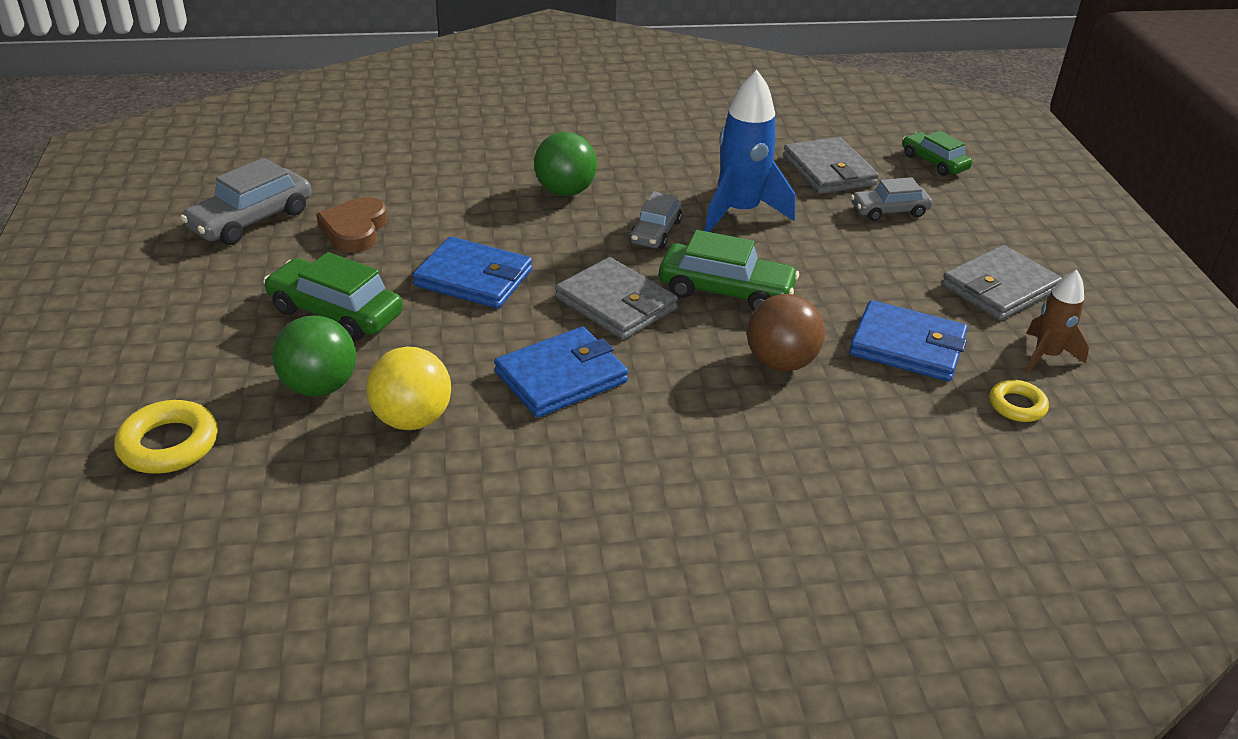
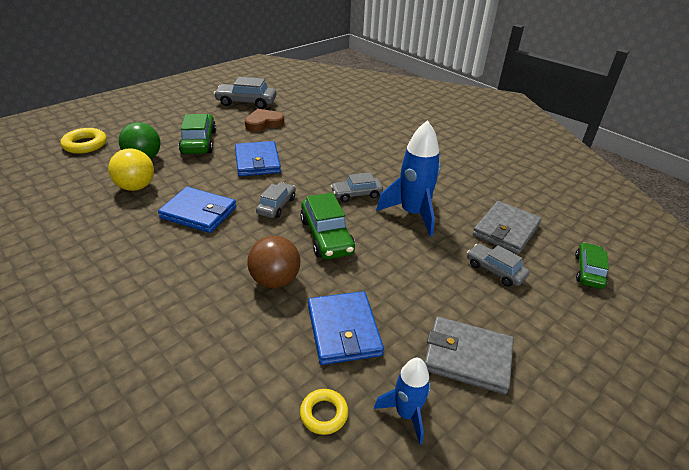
camera: 55 degrees right, 0 degrees up
(565, 191) = (360, 157): green ball -> none
(616, 303) = (276, 206): grey wallet -> grey car
(1046, 355) = (406, 413): brown rocket -> blue rocket

